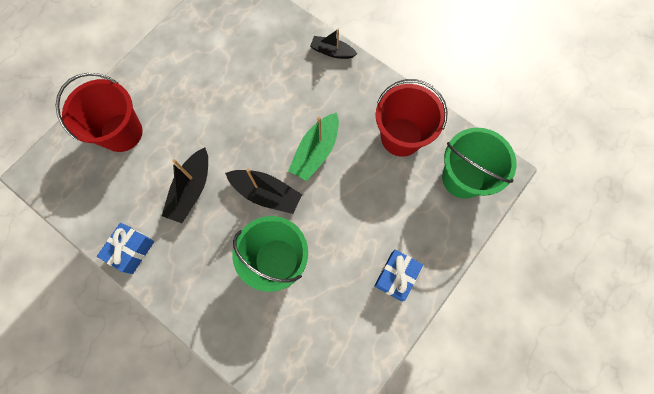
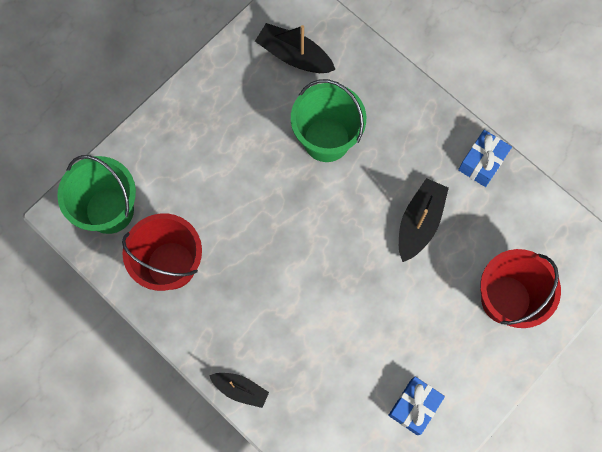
camera: 175 degrees left, 0 degrees up
(266, 193) = (334, 211): black boat -> black boat (294, 56)
(316, 151) = (274, 255): green boat -> none
(396, 276) = (203, 114): blue gift -> blue gift (414, 407)

